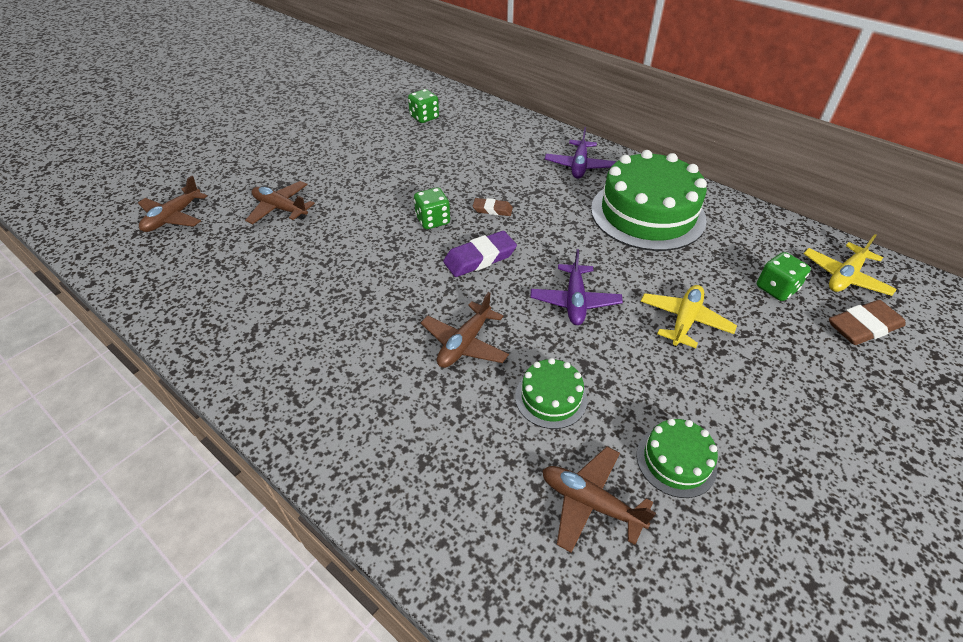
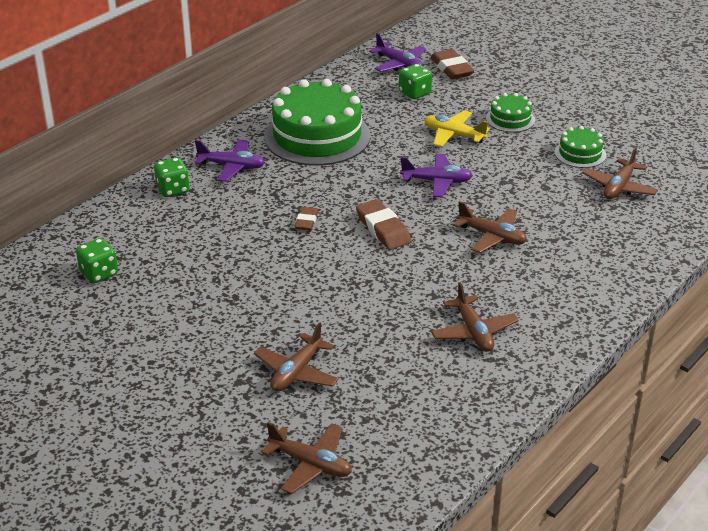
camera: 90 degrees left, 10 degrees down
(299, 318) = (473, 332): none -> brown plane
(433, 220) = (323, 258): green dice -> green dice (173, 189)
(480, 258) = (383, 229): purple eraser -> brown eraser
(551, 397) = (539, 198): green cake -> green cake (510, 119)
(844, 277) = (399, 64): yellow plane -> purple plane

